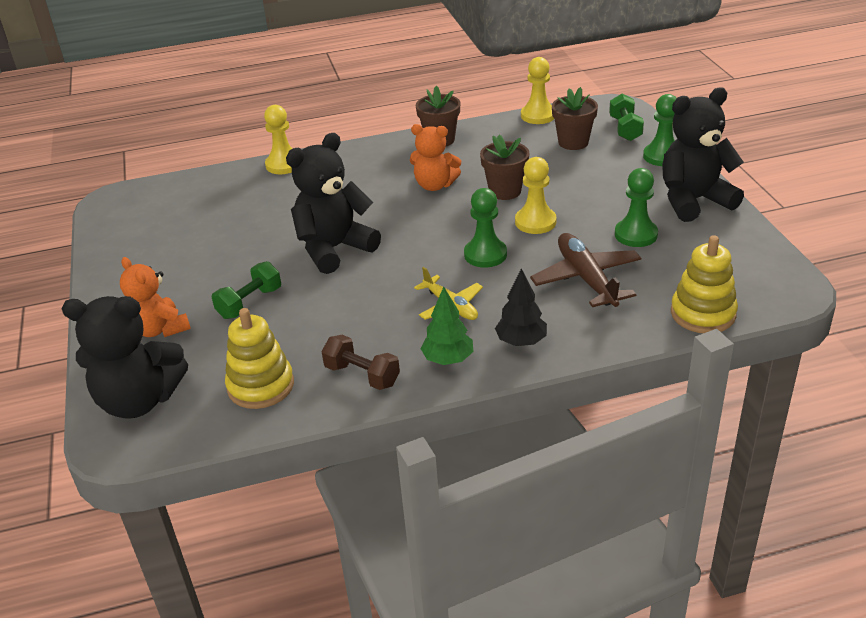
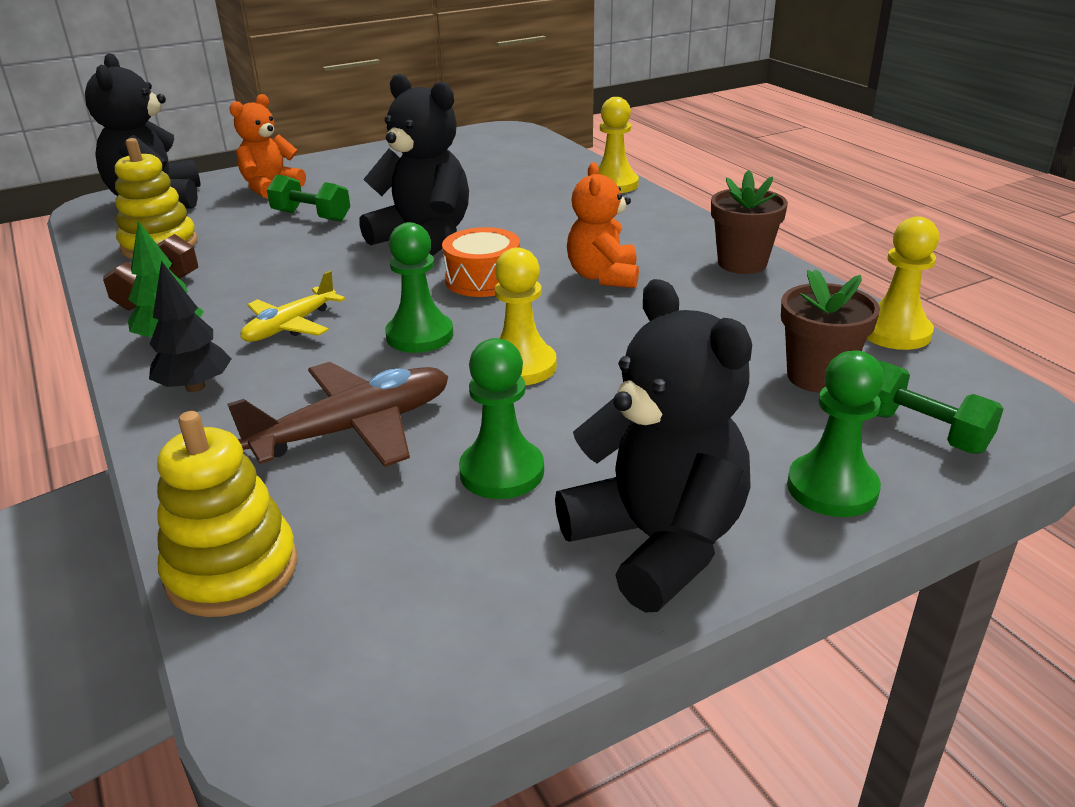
camera: 75 degrees right, 5 degrees down
(416, 228) = (483, 279): none -> orange drum
(505, 191) = (608, 331): brown flower pot -> none
(625, 129) = (921, 431): green dumbbell -> green dumbbell turned 60 degrees clockwise

